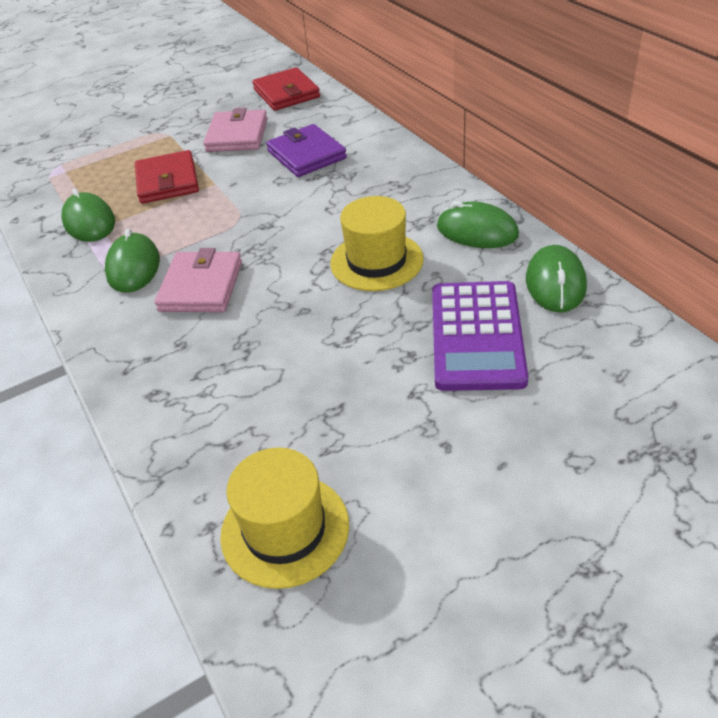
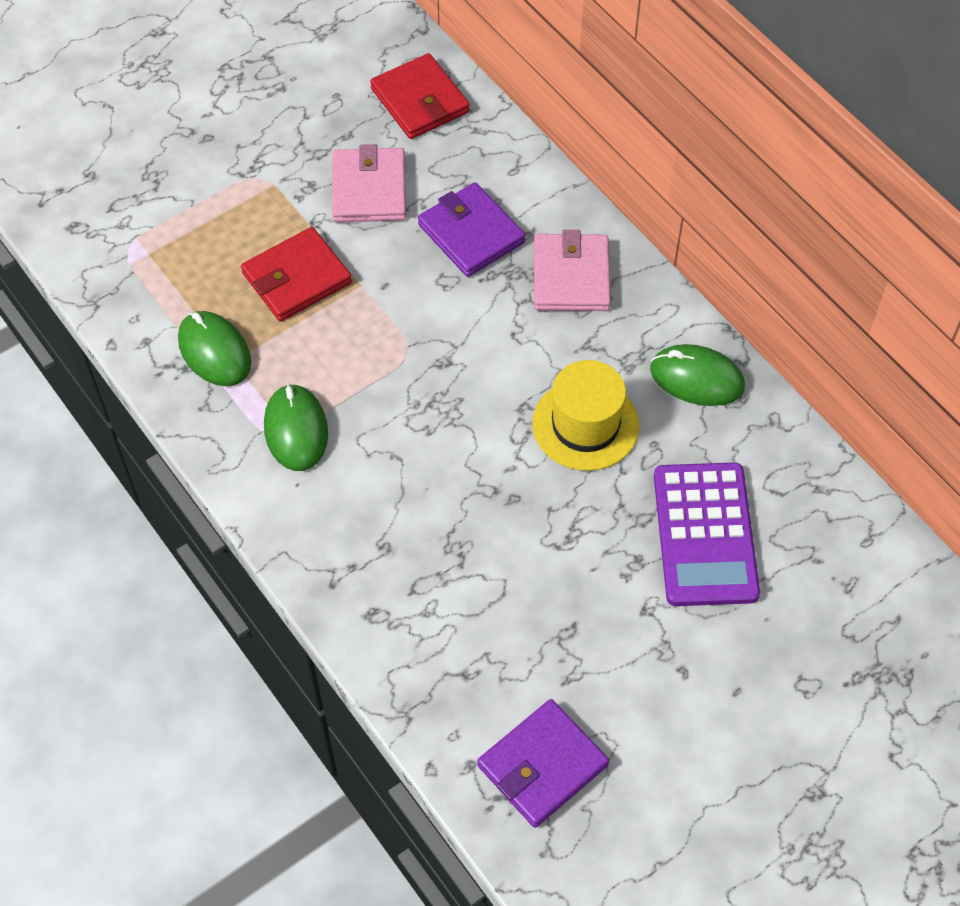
camera: 10 degrees left, 15 degrees up
(167, 181) = (297, 278): red wallet -> red wallet turned 75 degrees clockwise
(201, 286) = (387, 462): pink wallet -> pink wallet (571, 276)
(285, 529) = (542, 766): yellow hat -> purple wallet
(555, 283) = (785, 461): green mouse -> none

